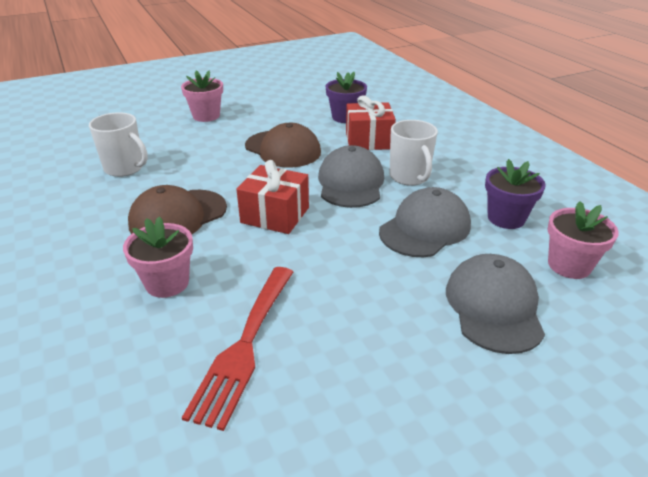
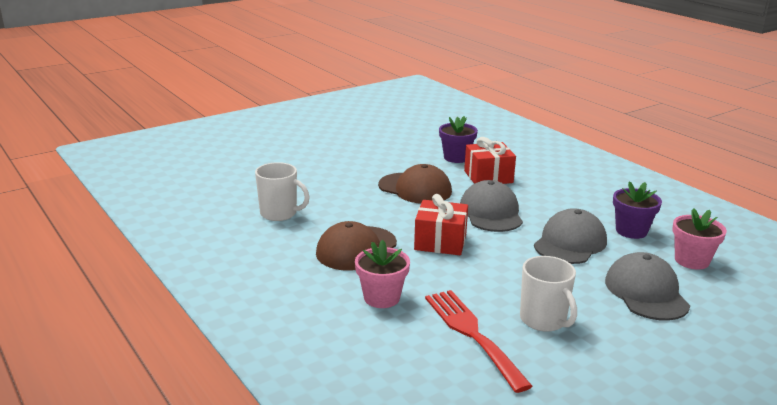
camera: 10 degrees left, 10 degrees down
(206, 116) = (324, 163): pink flower pot -> none
(244, 346) = (472, 333): red fork -> red fork turned 150 degrees clockwise
(409, 177) = (539, 205): white mug -> white mug (543, 320)

